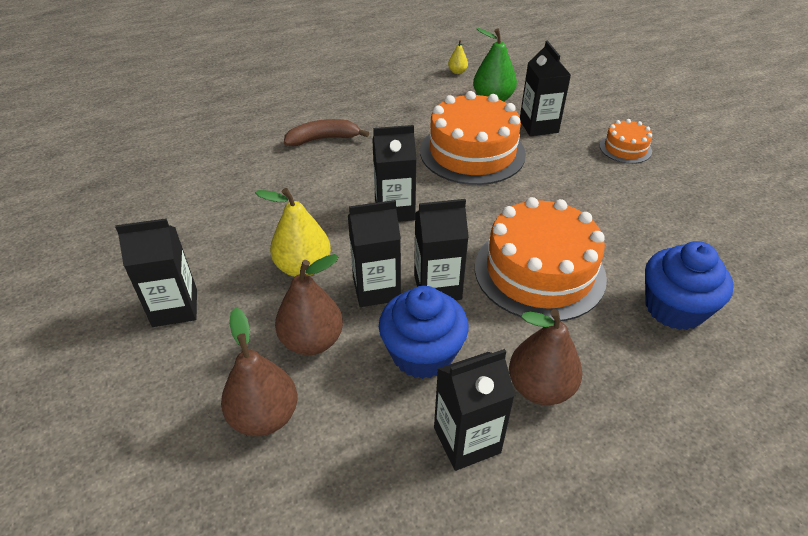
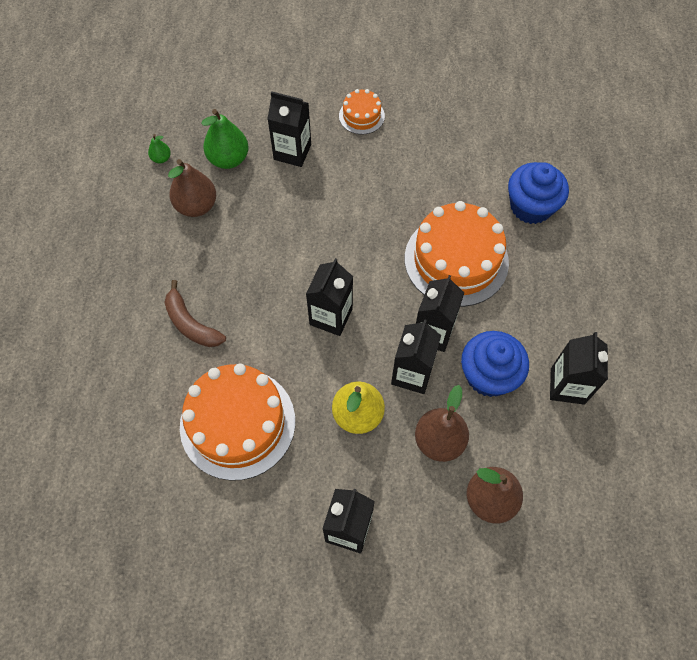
camera: 60 degrees left, 20 degrees up
(323, 139) = (191, 324): brown banana -> brown banana turned 60 degrees counterclockwise
(457, 72) = (161, 158): yellow pear -> green pear
(472, 152) = (294, 220): orange cake -> orange cake (237, 423)
(540, 388) = (551, 322): brown pear -> brown pear (196, 206)

